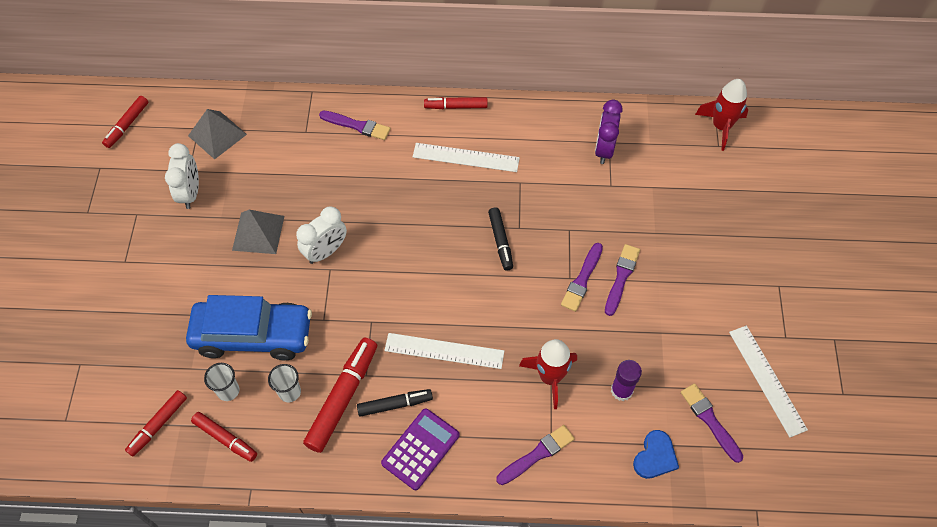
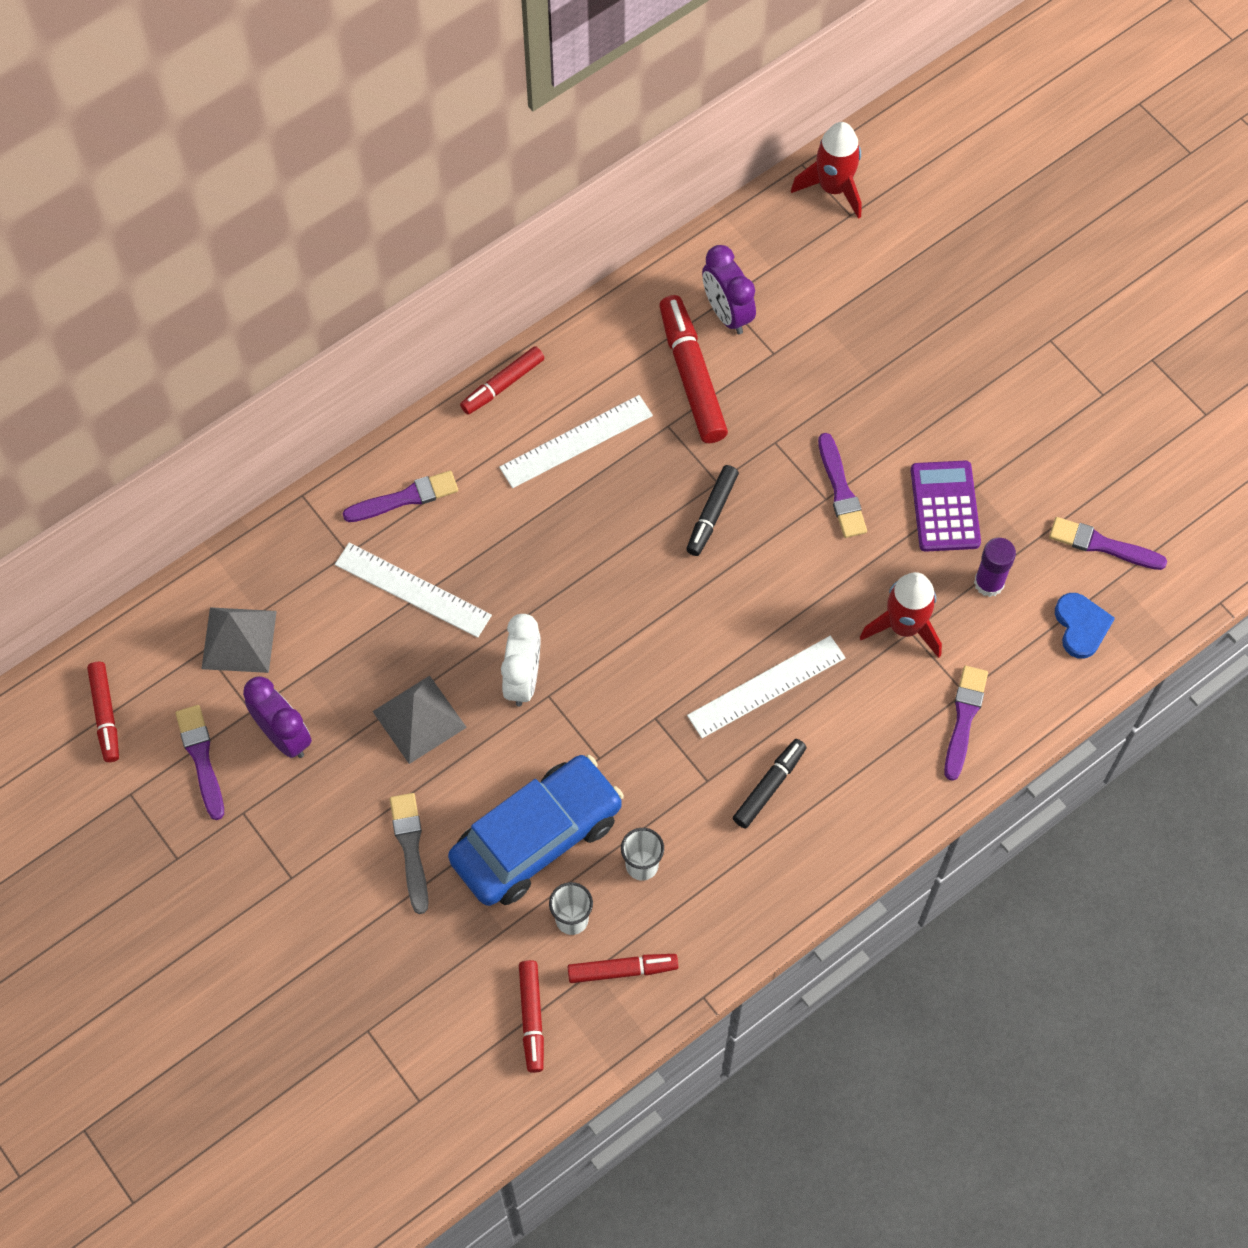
camera: 40 degrees left, 5 degrees up
(190, 193) = (284, 736): white clock -> purple clock
(190, 291) = (410, 848): none -> grey brush
(343, 397) = (706, 824): red marker -> red marker (692, 376)
(420, 449) = (840, 810): purple calculator -> purple calculator (945, 507)
(500, 241) = (711, 514): black marker -> black marker turned 75 degrees clockwise
(621, 277) = (880, 456): purple brush -> purple brush (201, 758)
(767, 380) = (1122, 457): white ruler -> white ruler (412, 590)

